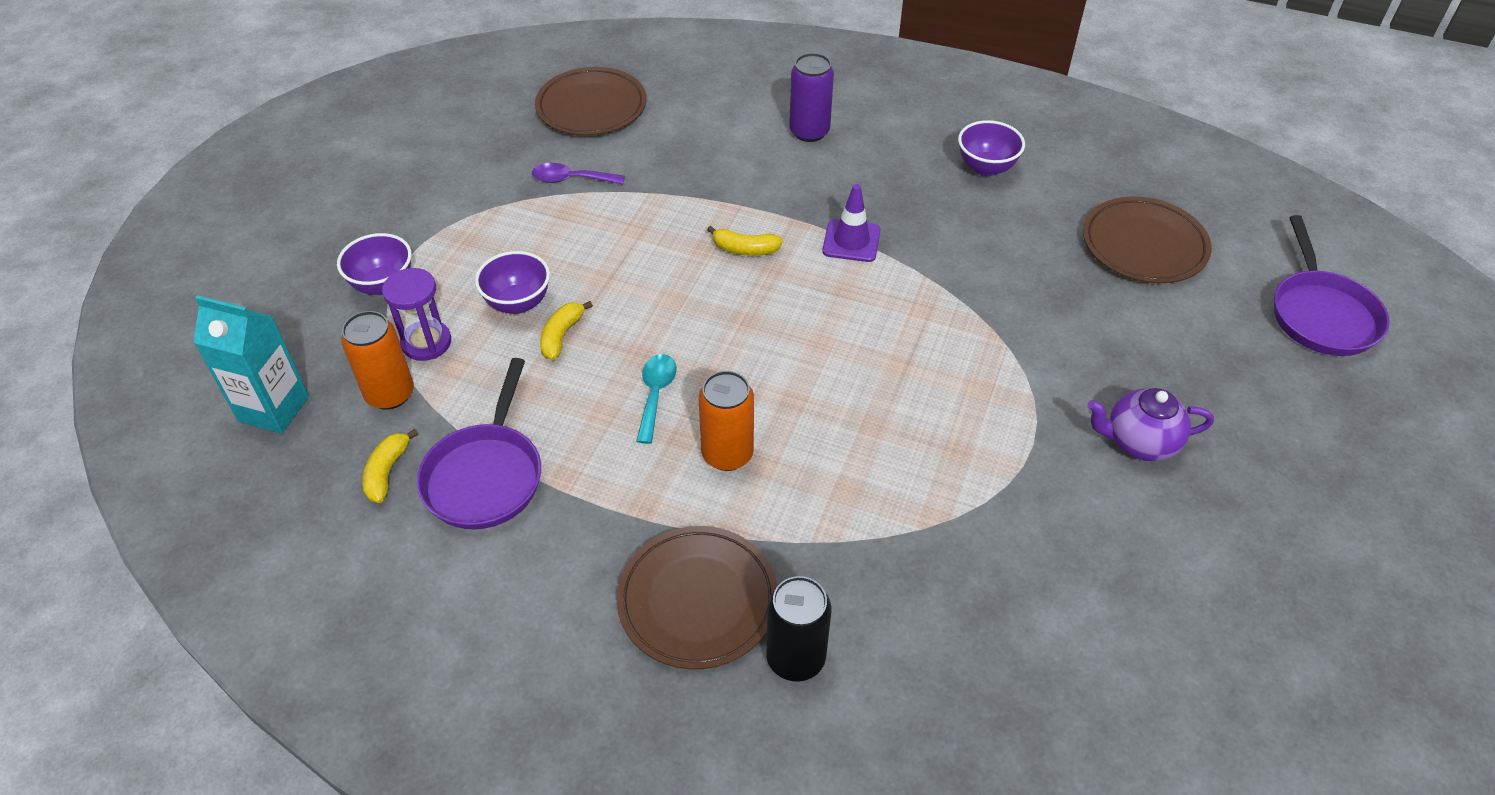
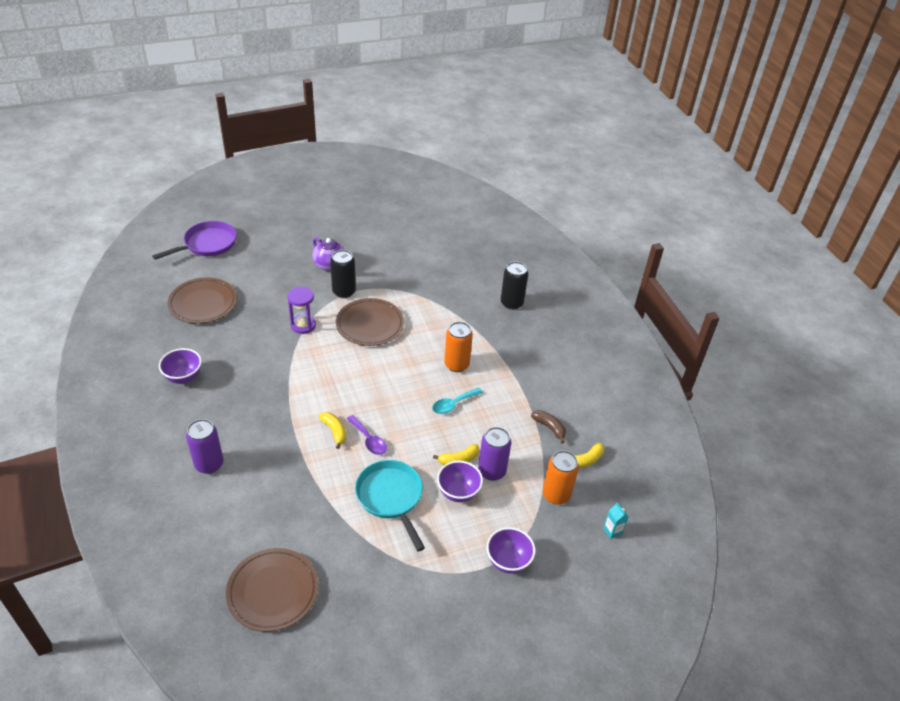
camera: 135 degrees left, 5 degrees down
(274, 409) = (612, 531): turquoise carton -> turquoise carton, size x0.46
(426, 342) = (518, 507): purple hourglass -> purple hourglass (303, 325)
(485, 476) = (549, 427): purple pan -> brown banana
(504, 356) = (492, 471): none -> purple can
(571, 179) = (350, 545): purple spoon -> purple spoon (369, 440)
(588, 242) = (391, 497): none -> turquoise pan
(697, 600) = (521, 336): brown plate -> brown plate (370, 324)
(851, 241) = (290, 396): purple traffic cone -> none
(1044, 419) = (344, 292): none -> black can

